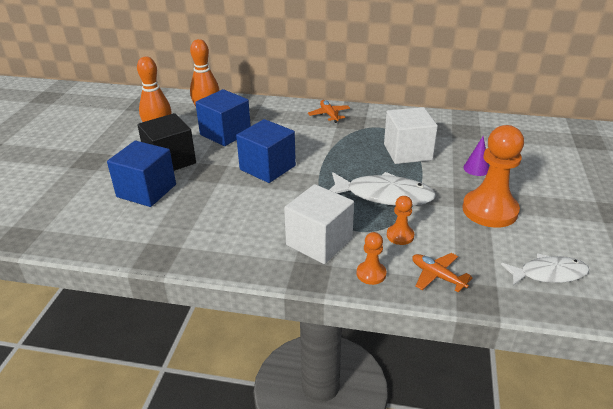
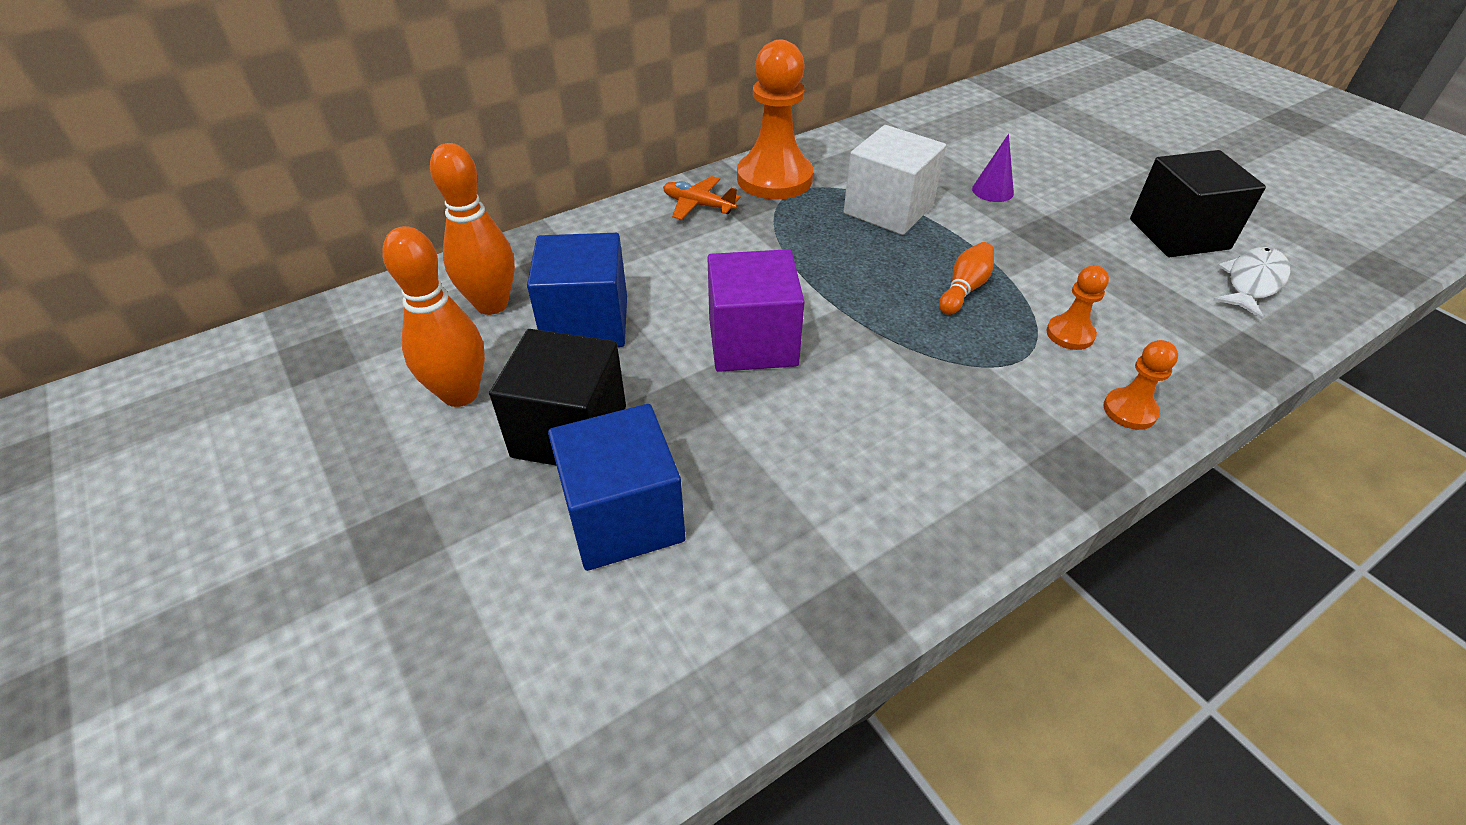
camera: 45 degrees left, 10 degrees up
(267, 167) = (752, 342): blue cube -> purple cube
(319, 242) = (1008, 411): white cube -> none
(384, 195) = (964, 289): white fish -> orange bowling pin
(437, 276) = (1185, 360): orange plane -> none
(489, 210) = (1090, 238): orange pawn -> orange pawn (774, 179)
(548, 234) = (1178, 234): none -> black cube

